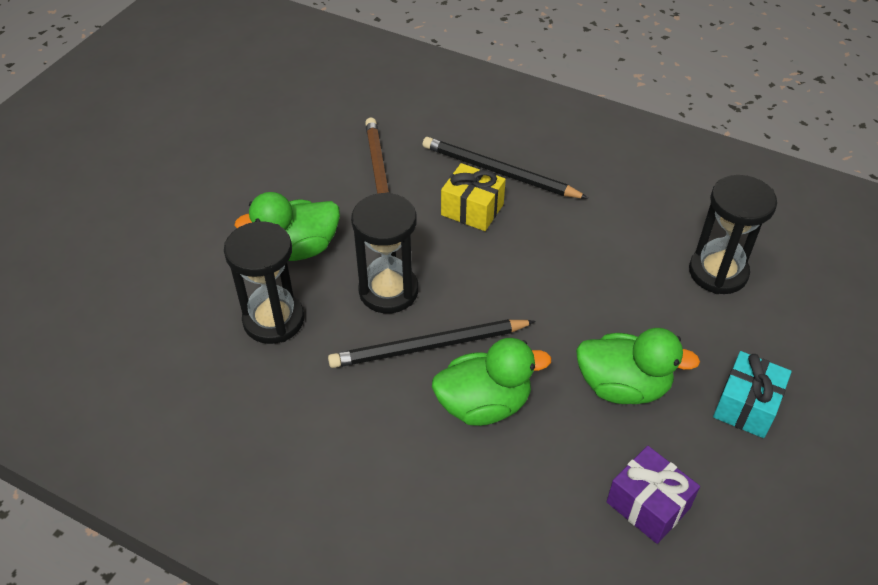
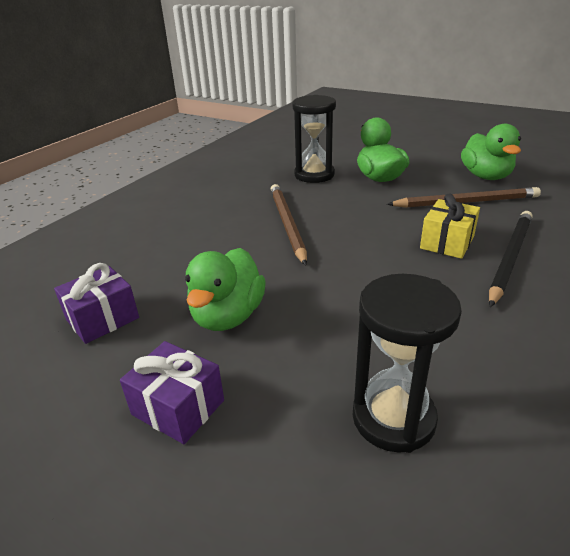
camera: 95 degrees right, 15 degrees down
(388, 291) = (342, 208): black hourglass -> none
(429, 346) = (287, 224): black pencil -> brown pencil
(484, 404) = (228, 245): green duck -> green duck (486, 176)
(746, 406) = (178, 407): turquoise gift -> purple gift

